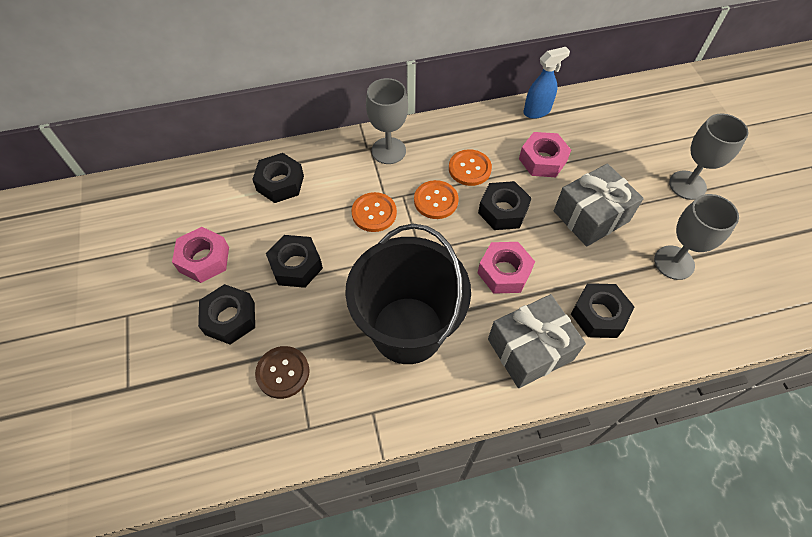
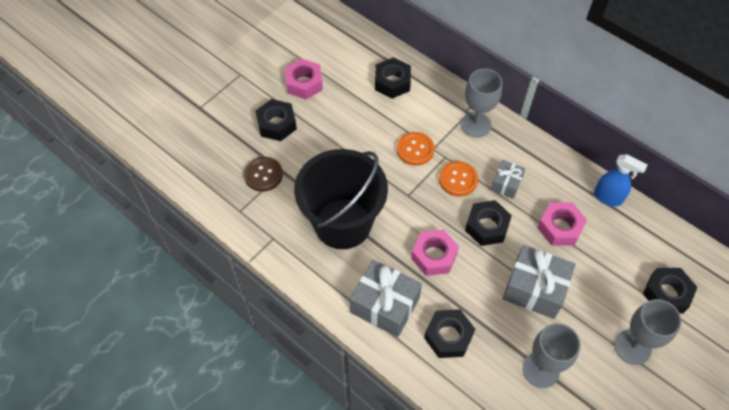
camera: 55 degrees right, 0 degrees up
(296, 266) = (338, 133): black nut -> black nut (666, 294)
(469, 168) = (506, 184): orange button -> grey gift

